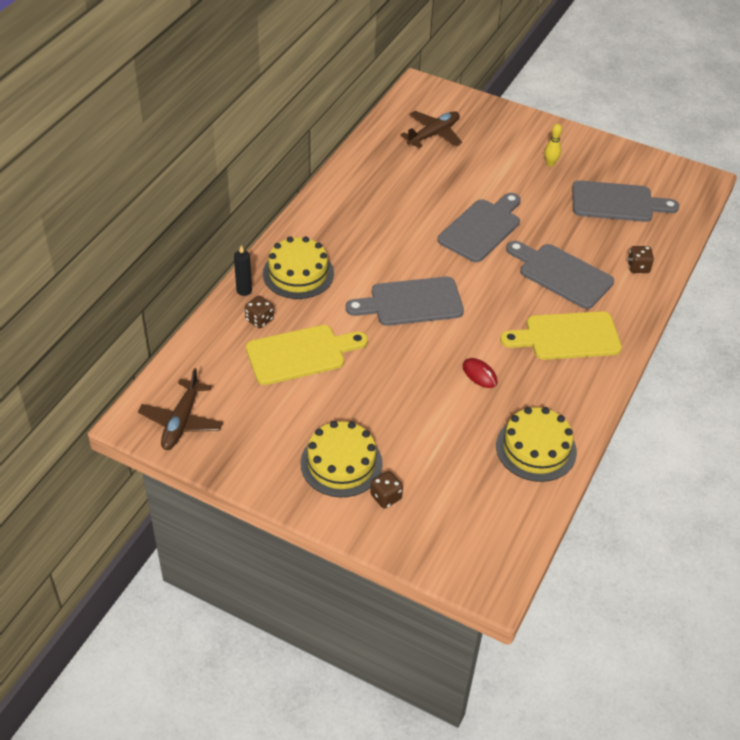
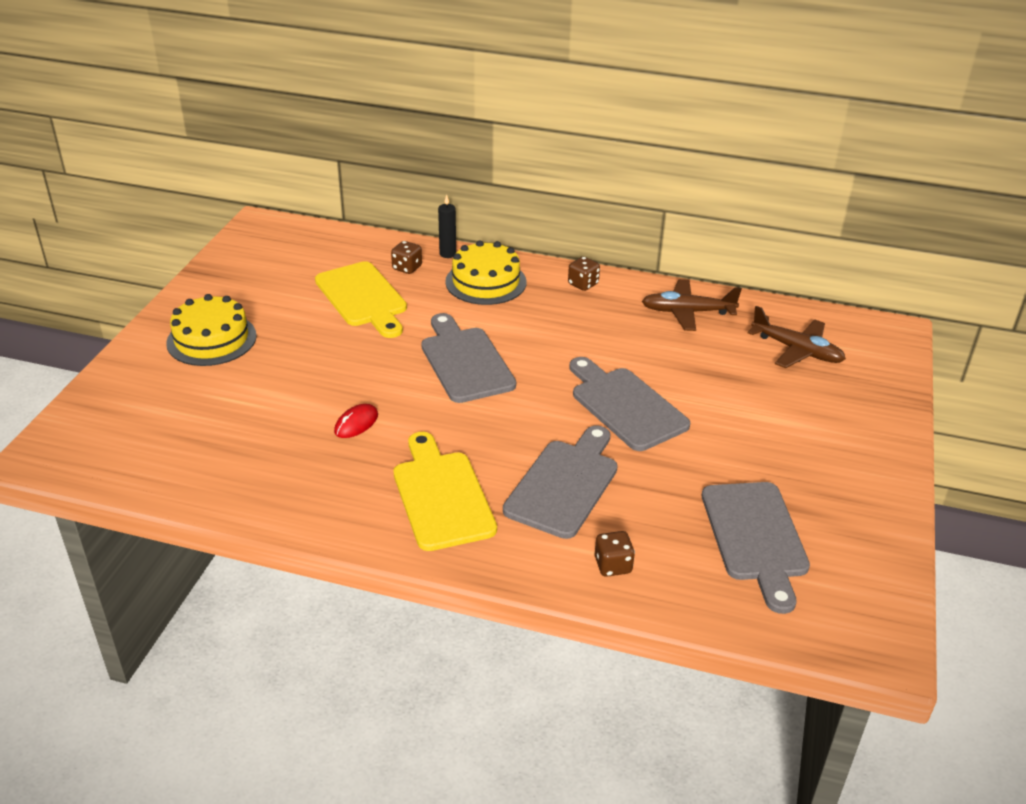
camera: 80 degrees right, 10 degrees down
(181, 421) = (261, 245): brown plane -> brown plane (687, 312)
(386, 497) = (165, 372): brown dice -> brown dice (583, 284)
(482, 228) = (625, 406): grey cutting board -> grey cutting board turned 150 degrees counterclockwise
(536, 448) = (239, 478): yellow cake -> none
(550, 163) = (805, 461): yellow bowling pin -> none

